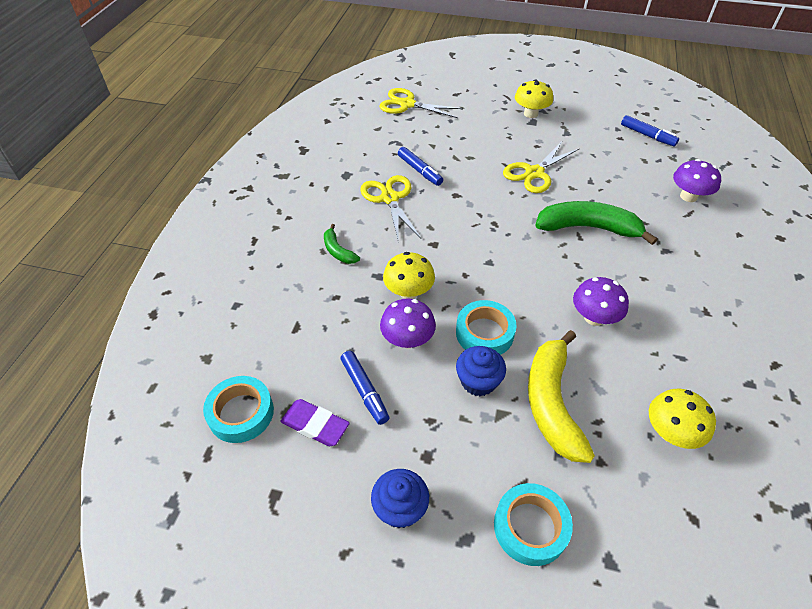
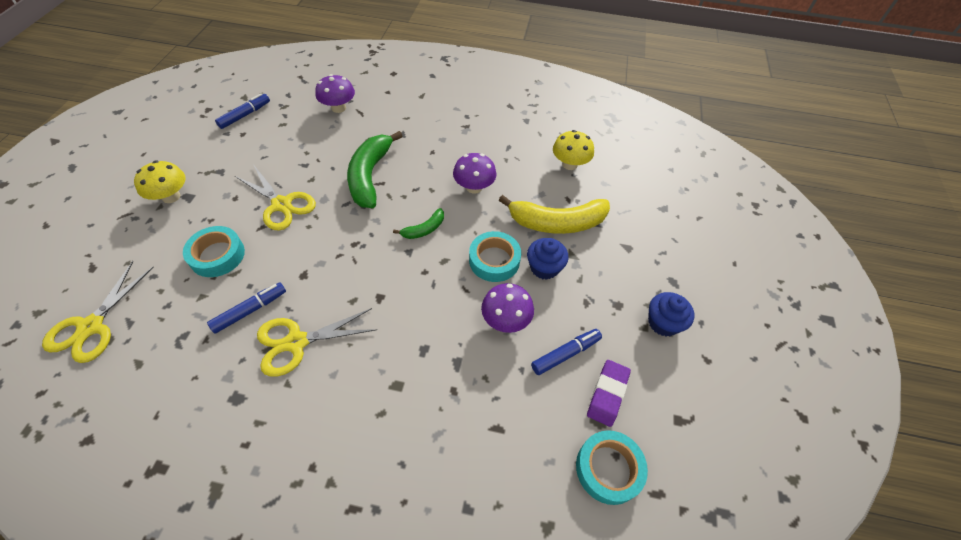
camera: 95 degrees left, 5 degrees up
(338, 251) = (382, 395): green banana -> green banana (424, 229)
(408, 292) = (446, 320): yellow mushroom -> none
(530, 527) = (654, 245): turquoise tape -> turquoise tape (217, 255)

